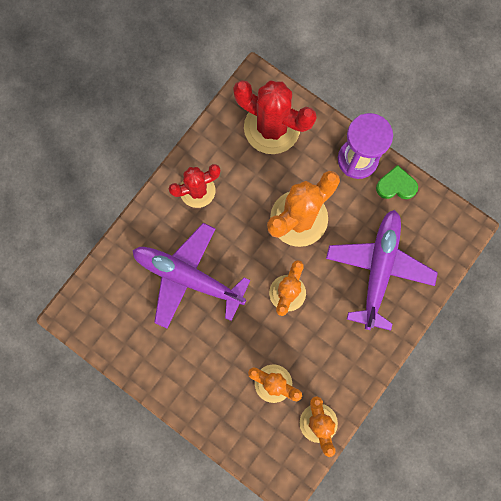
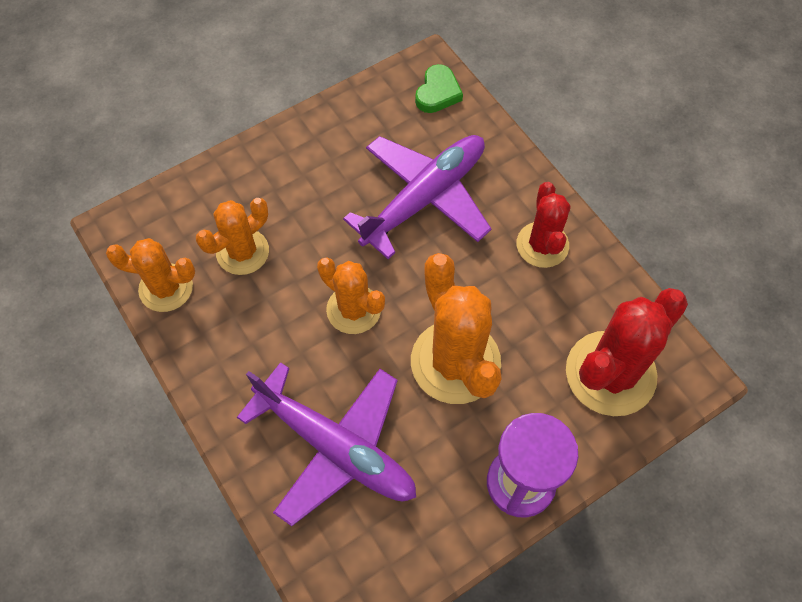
camera: 110 degrees right, 15 degrees down
(396, 185) = (457, 527): green heart -> green heart (437, 93)

